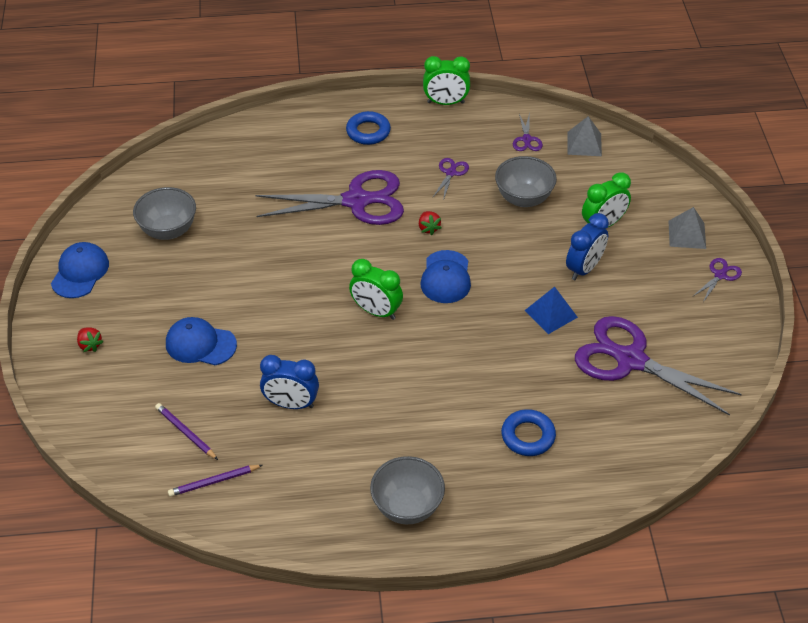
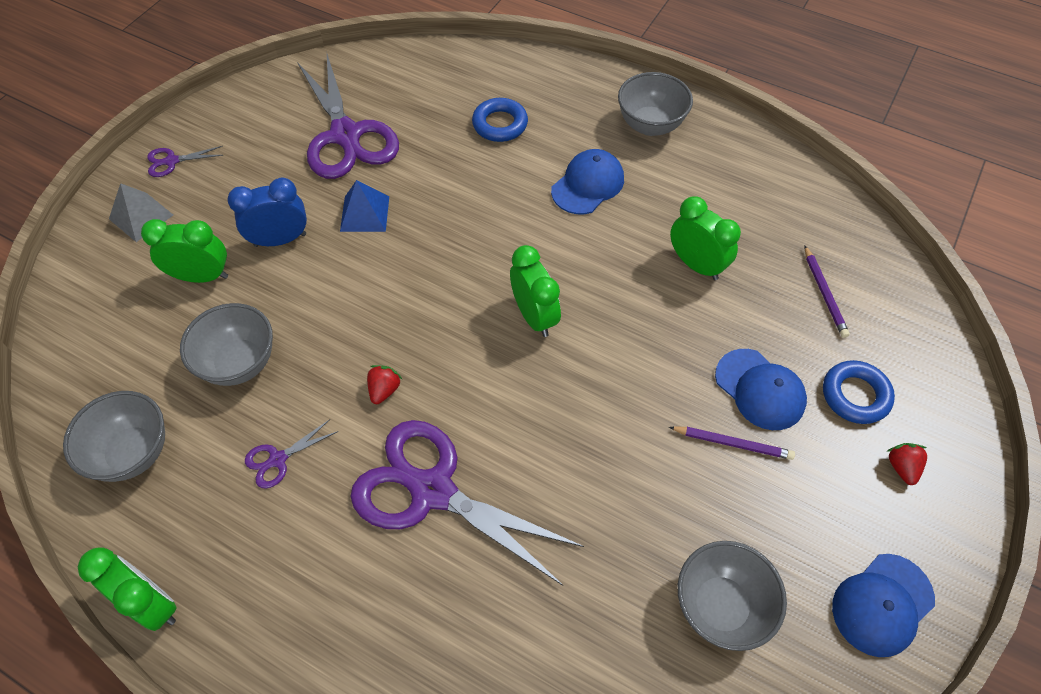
camera: 145 degrees left, 10 degrees up
(214, 481) = (816, 231): purple pencil -> purple pencil (732, 443)
(291, 404) = (696, 265): blue clock -> green clock
(368, 132) = (309, 619): blue ring -> blue ring (855, 395)
(446, 277) = (425, 313): blue cap -> blue cap (588, 184)
(526, 139) = (133, 453): purple scissors -> grey bowl
(584, 144) = (81, 398): grey pyramid -> none

